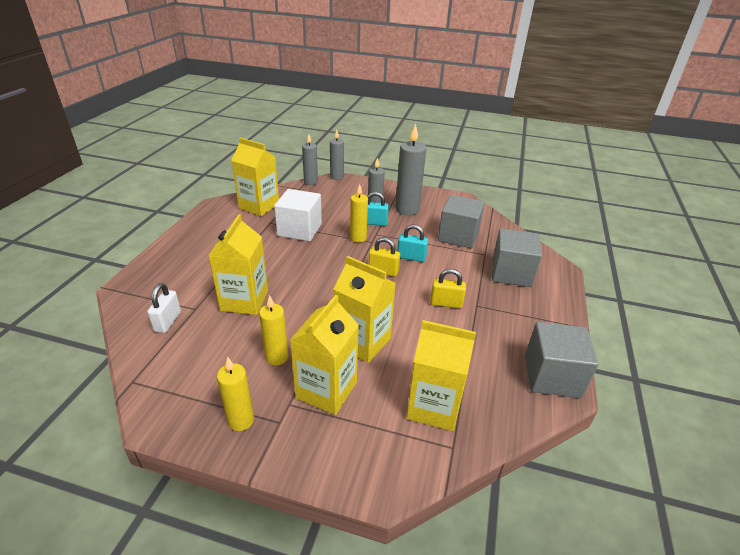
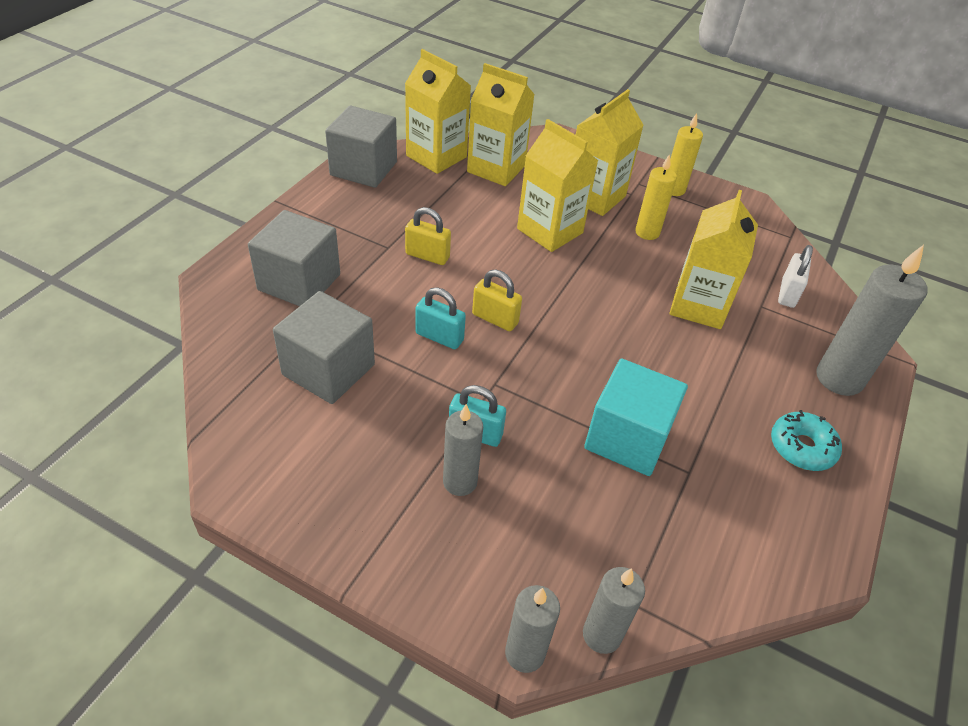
camera: 170 degrees left, 10 degrees up
(206, 237) = (802, 447): none -> turquoise donut
(259, 206) = (723, 536): yellow carton -> yellow carton (436, 156)
(299, 230) = (627, 438): white cube -> turquoise cube
(358, 238) = (518, 396): yellow candle -> none
(407, 209) = (388, 465): grey candle -> grey candle (839, 378)

